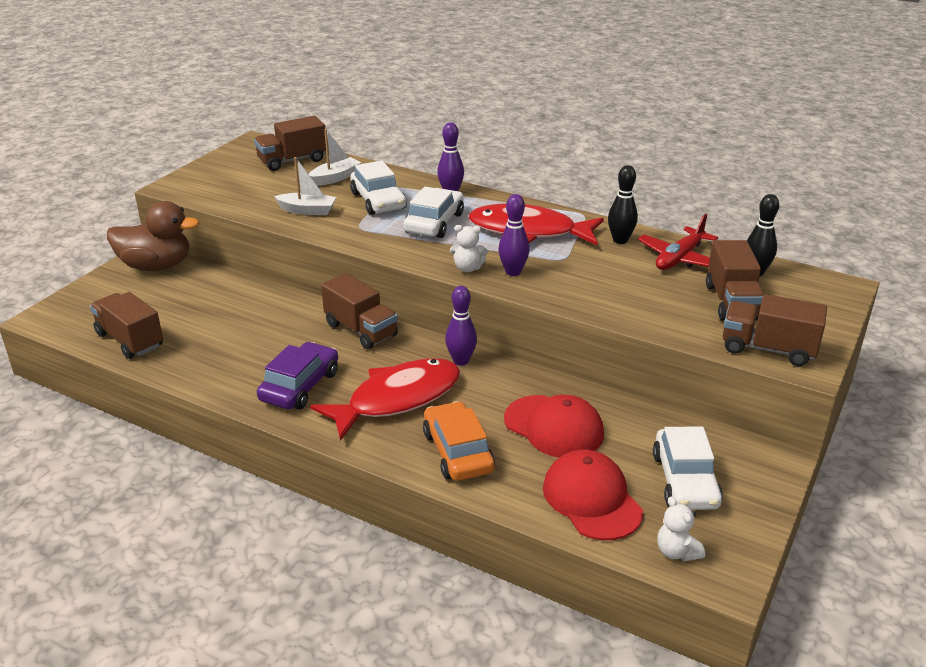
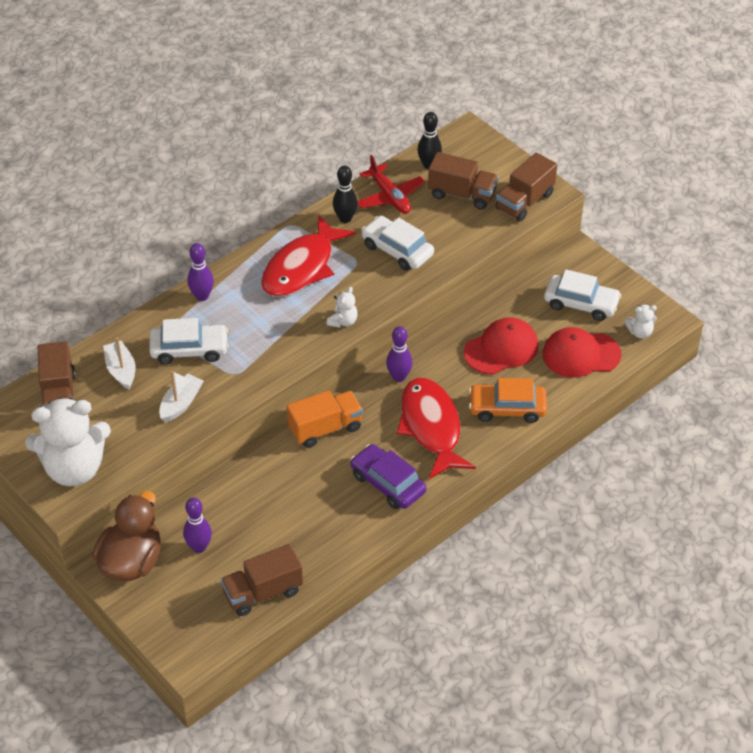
camera: 70 degrees left, 15 degrees up
(210, 183) = (74, 469): none -> white teddy bear
(361, 330) = (325, 428): brown truck -> orange truck
(434, 223) = (254, 322): white car -> white car (397, 250)
(513, 272) = (362, 296): purple bowling pin -> purple bowling pin (199, 547)

